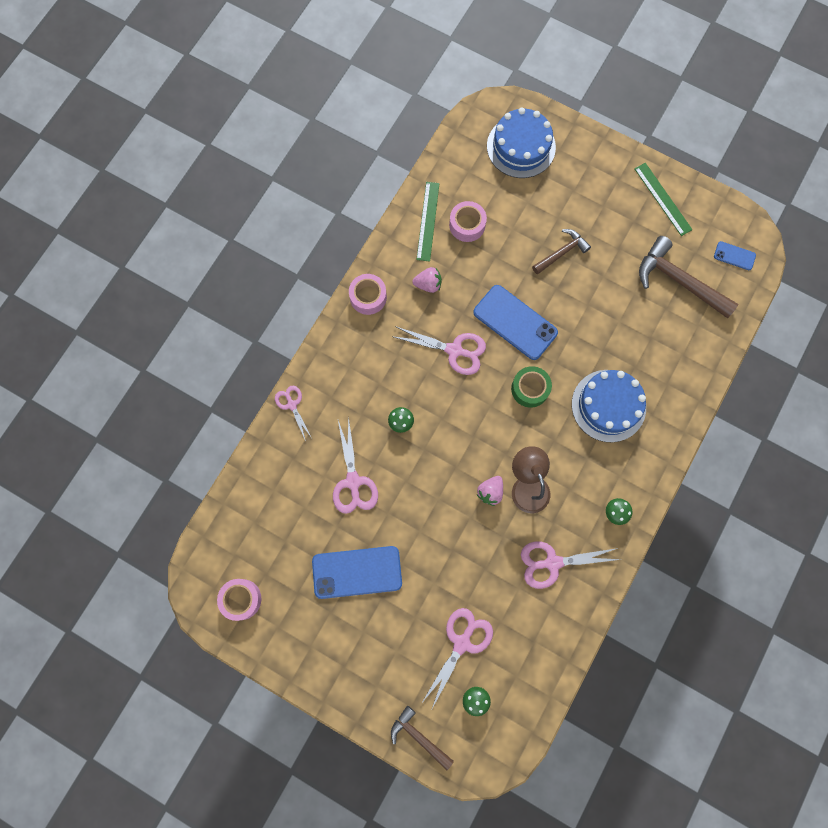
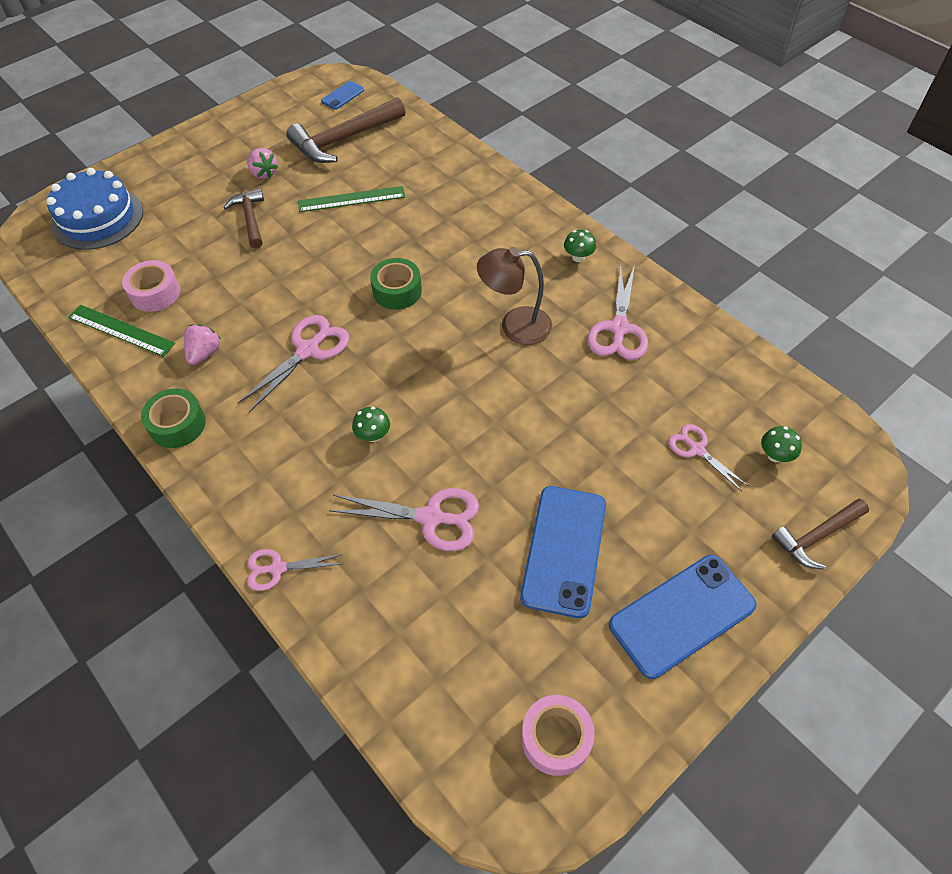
camera: 70 degrees left, 20 degrees down
(368, 297) = (177, 424): pink tape -> green tape
(462, 643) = (697, 449): pink scissors -> pink scissors, size x0.62
(490, 492) = (508, 364): pink strawberry -> pink strawberry (263, 173)
(515, 322) = (308, 282): blue phone -> blue phone (682, 615)
(608, 405) = (452, 229): blue cake -> none
(663, 199) = (247, 126): green ruler -> green ruler (351, 199)

